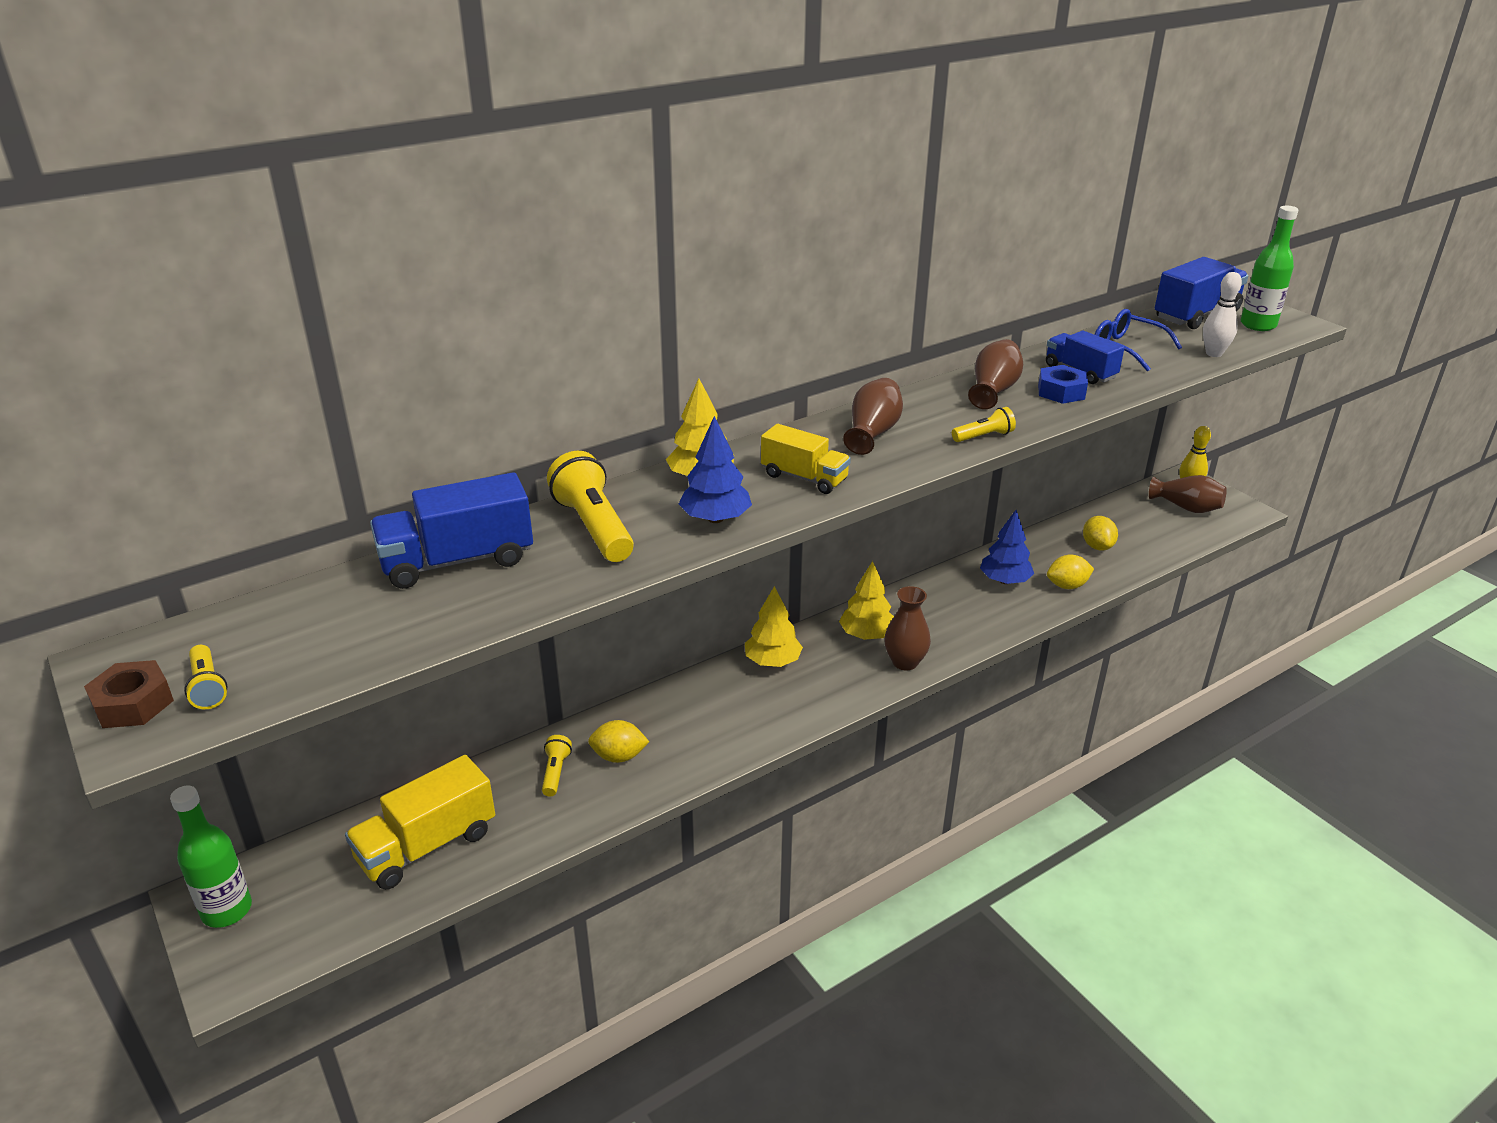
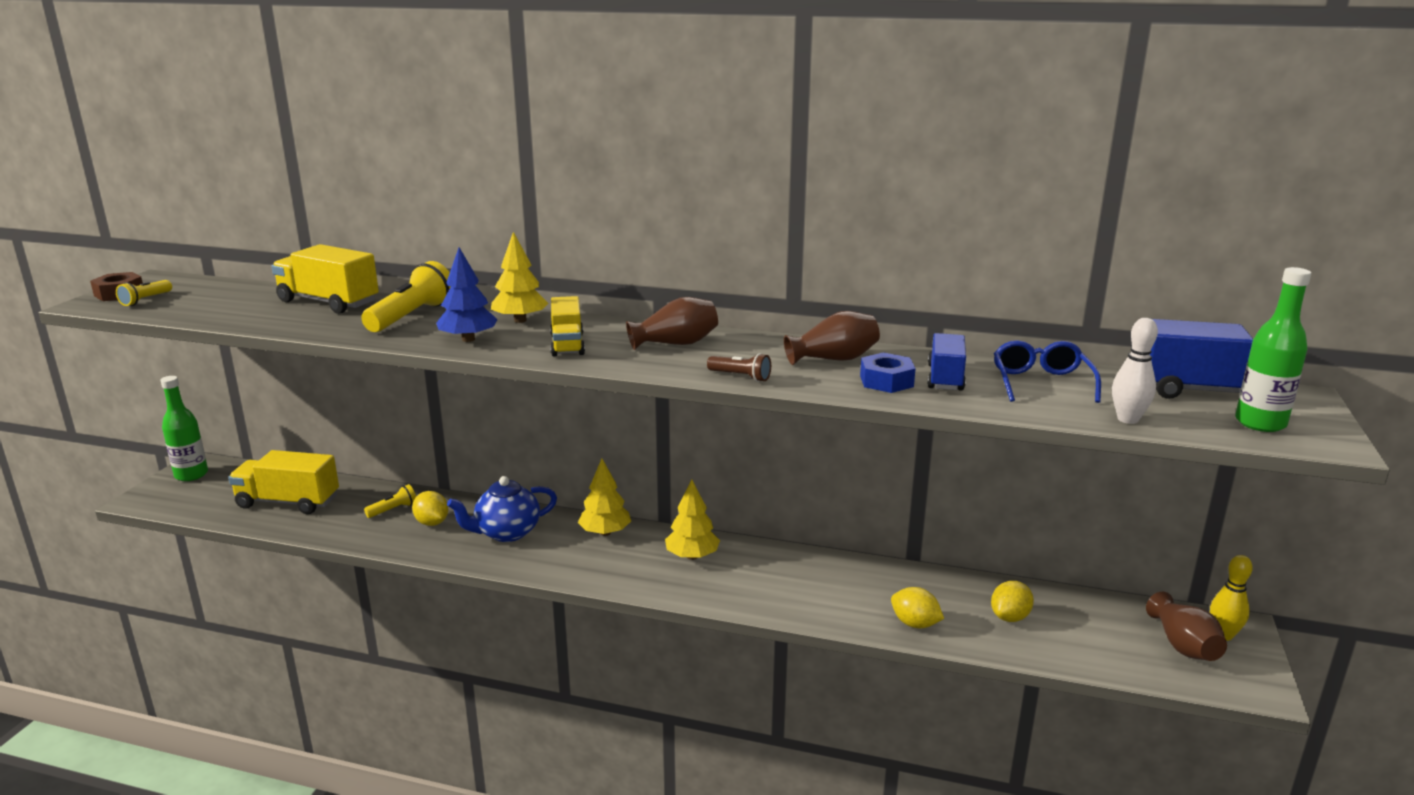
camera: 50 degrees right, 10 degrees down
(457, 561) = (328, 302): blue truck -> yellow truck
(700, 717) = (506, 533): none -> blue teapot
(905, 662) = (680, 586): brown vase -> none
(984, 436) = (740, 377): yellow flashlight -> brown flashlight
(1004, 580) = (868, 589): blue tree -> none

